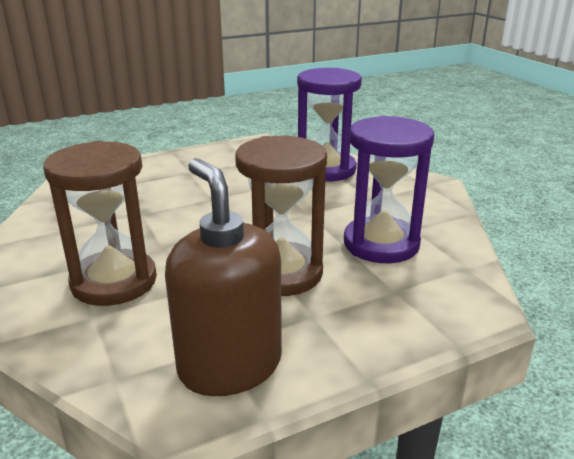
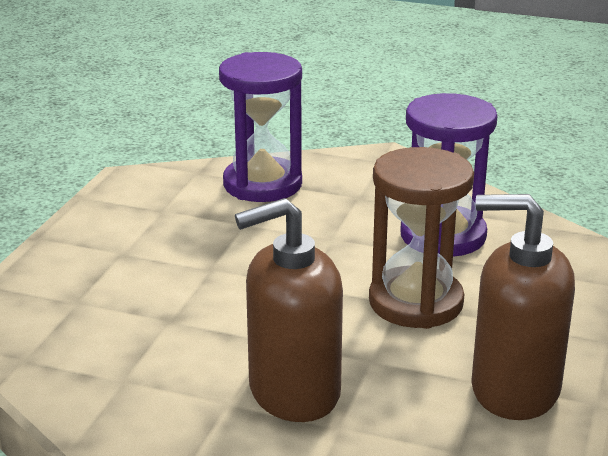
camera: 45 degrees left, 0 degrees up
(114, 281) = (293, 392): brown hourglass -> brown soap dispenser

